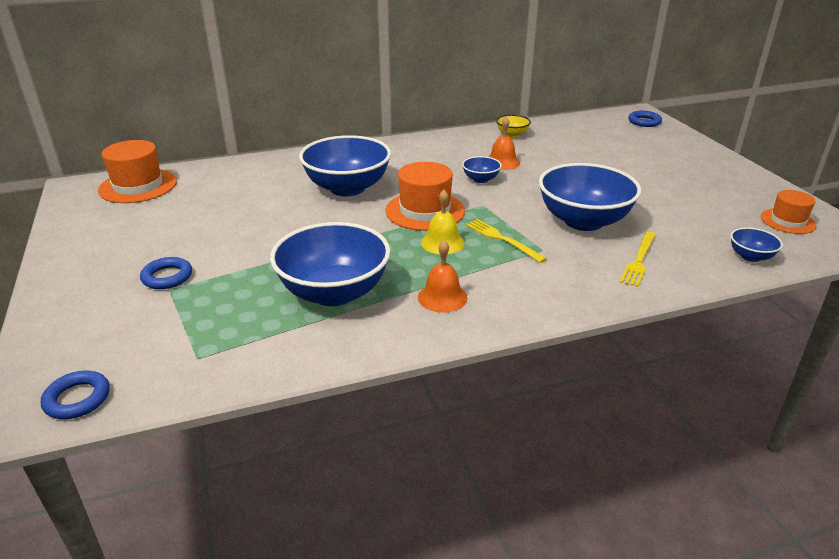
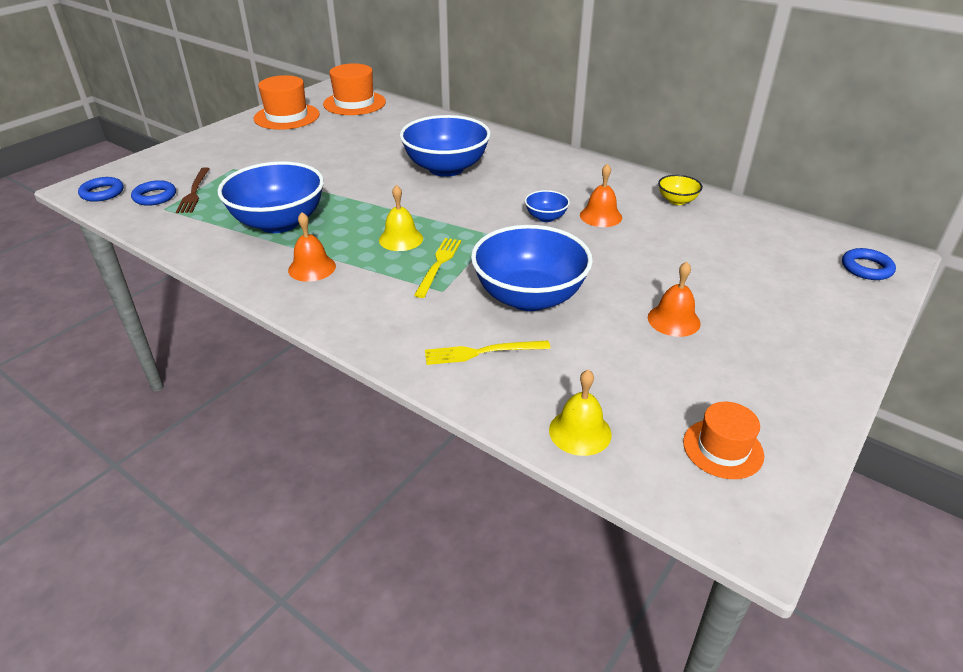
camera: 55 degrees right, 5 degrees up
(167, 277) = (247, 161): blue ring -> blue ring (155, 197)
(187, 328) = (194, 192): none -> brown fork
(425, 211) = (448, 213): orange hat -> orange hat (287, 116)
(652, 187) = (673, 320): none -> orange bell
(750, 256) = (580, 432): blue bowl -> yellow bell

